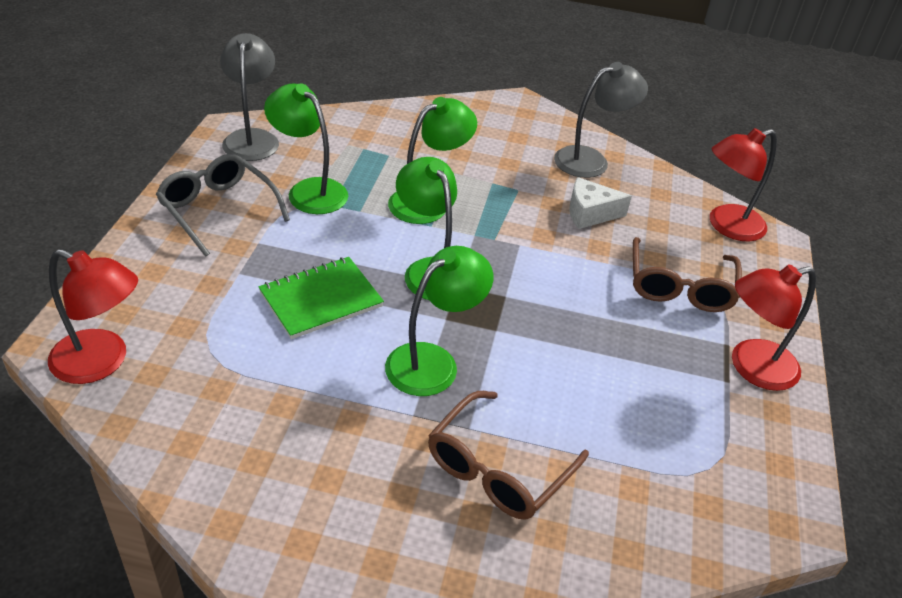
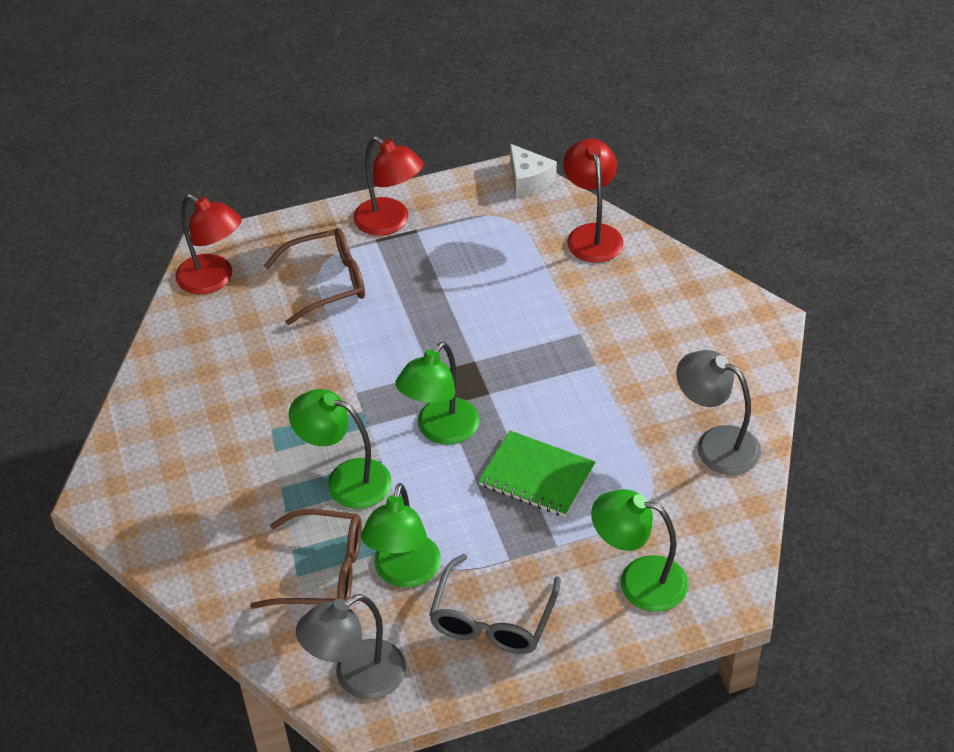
camera: 115 degrees left, 5 degrees up
(102, 362) = (719, 558): red lamp -> red lamp (592, 234)
(433, 361) = (538, 379): green lamp -> green lamp (638, 580)
(499, 467) = (597, 306): brown glasses -> brown glasses (321, 571)
(590, 213) = (269, 367): white cheese -> white cheese (529, 180)
(591, 160) = (174, 399): grey lamp -> grey lamp (715, 444)

